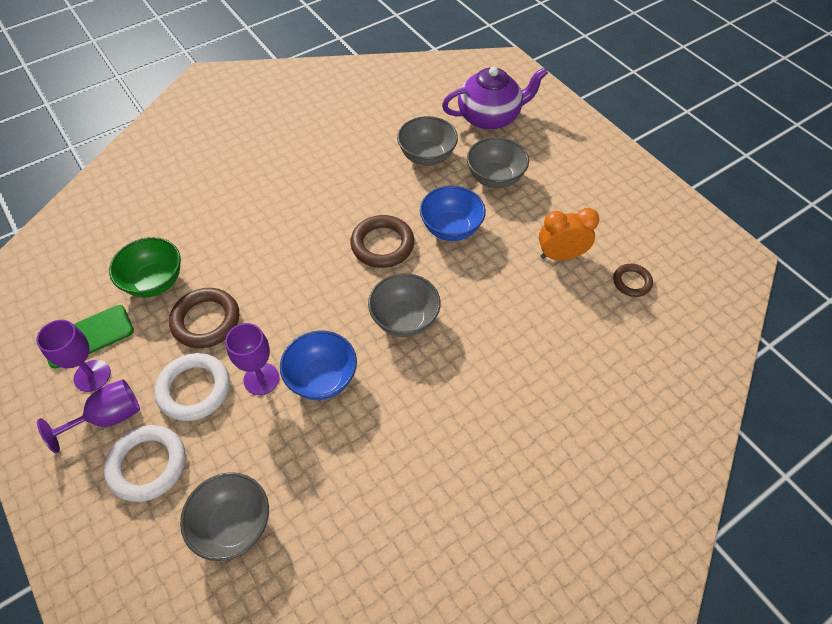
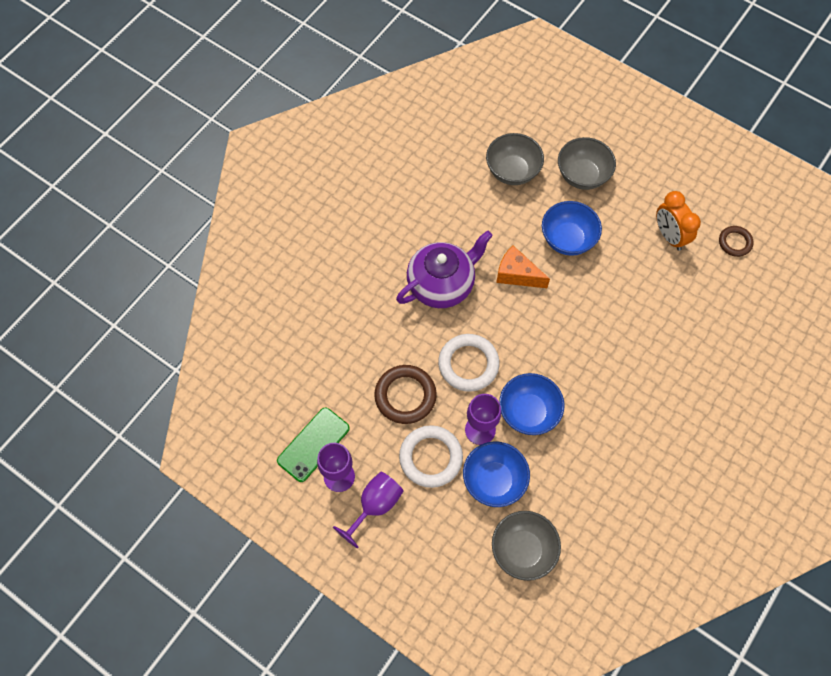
camera: 20 degrees left, 10 degrees up
(147, 465) = (430, 530): white ring -> white ring (468, 364)
(155, 282) = (339, 376): green bowl -> none
(245, 436) = (494, 481): none -> blue bowl
(382, 244) = (517, 274): brown ring -> orange cheese
(404, 319) = (569, 338): grey bowl -> none
(489, 117) = (549, 110): purple teapot -> purple teapot (441, 284)
(561, 255) = (669, 236): orange clock -> orange clock turned 90 degrees counterclockwise

